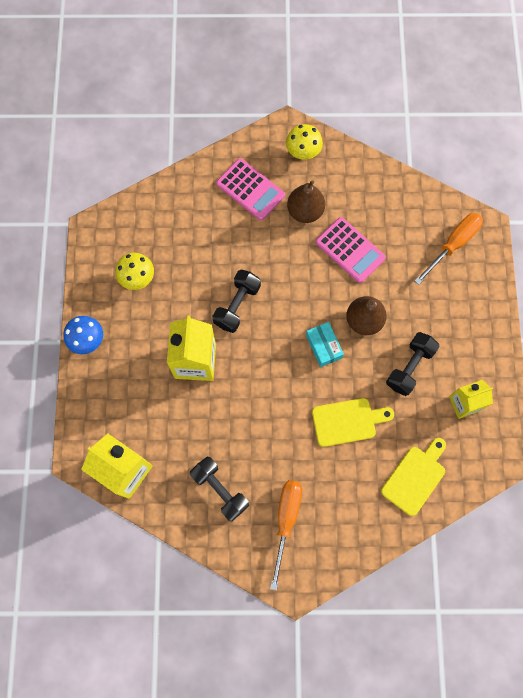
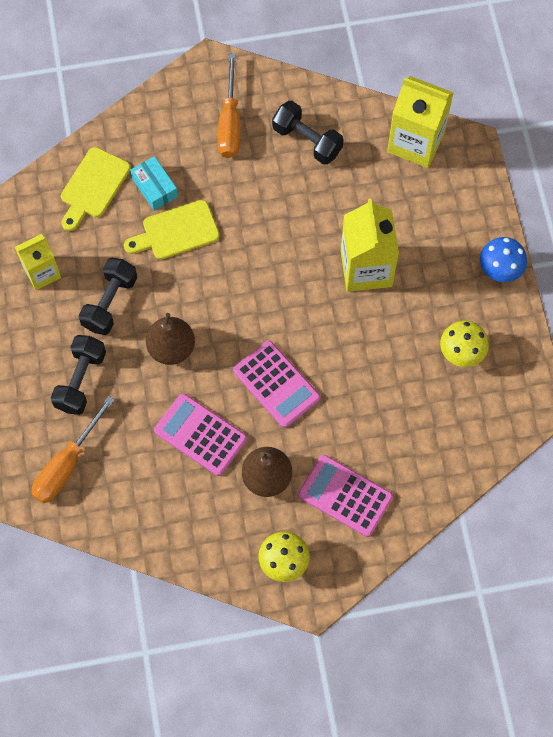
camera: 170 degrees right, 5 degrees down
(237, 305) = (330, 341): black dumbbell -> black dumbbell (81, 380)
(286, 278) = (276, 384): none -> pink calculator
(323, 346) = (216, 310): turquoise box -> turquoise box (154, 188)

